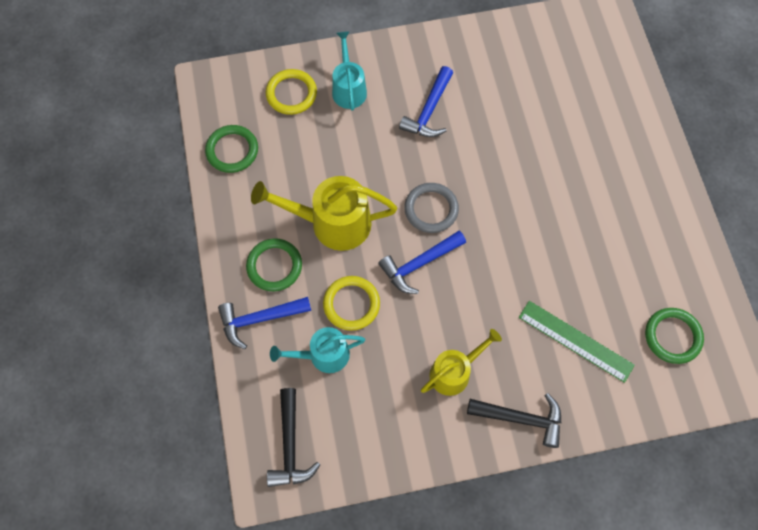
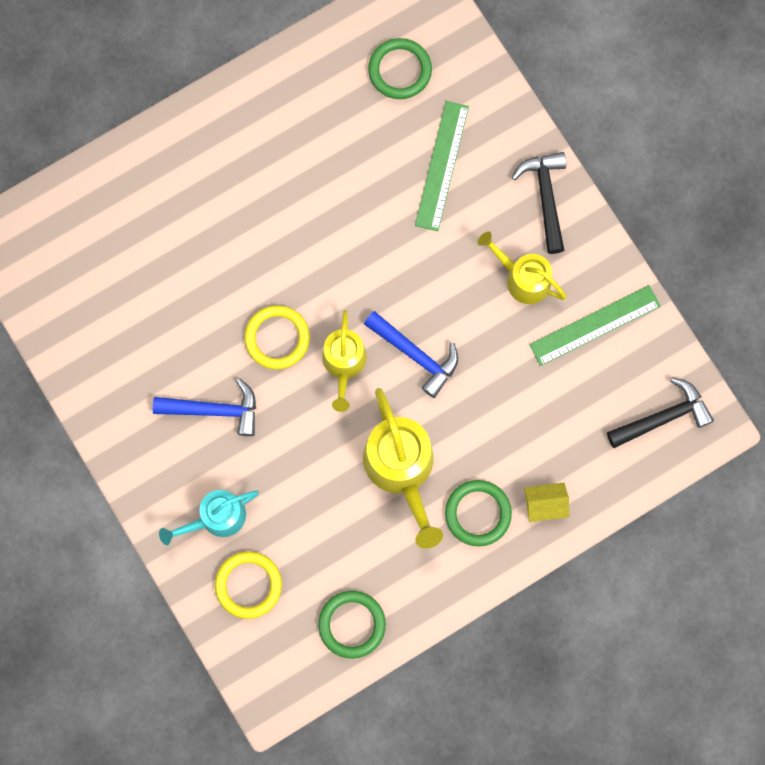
camera: 110 degrees left, 10 degrees up
(259, 319) = (544, 504): blue hammer -> yellow house
(323, 355) = (557, 420): turquoise watering can -> none
(351, 304) = (489, 411): yellow ring -> yellow ring (277, 338)
(392, 417) = (594, 325): none -> green ruler
(431, 209) = (344, 364): grey ring -> yellow watering can

